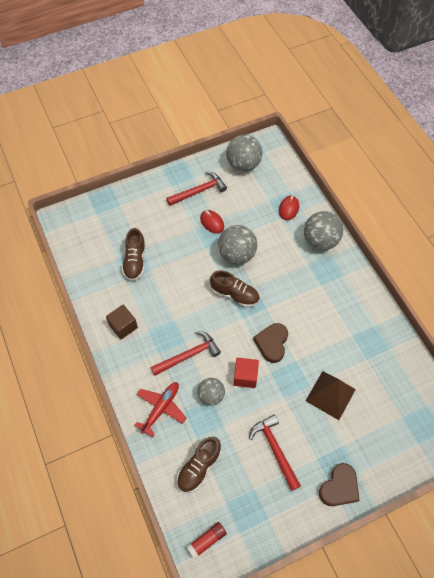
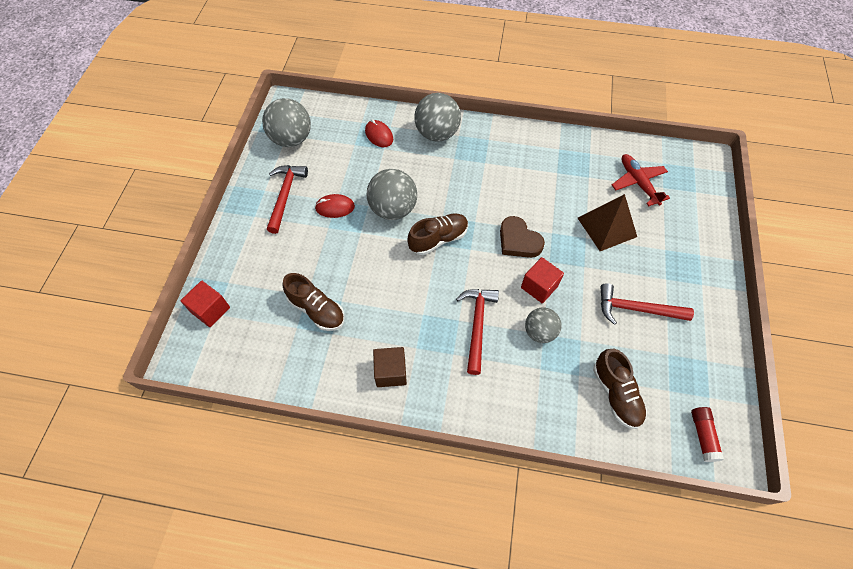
camera: 55 degrees left, 0 degrees up
(97, 210) = (210, 310): none -> red cube
(161, 408) = (522, 392): red plane -> red plane (638, 183)
(339, 487) = (705, 278): brown heart -> none

